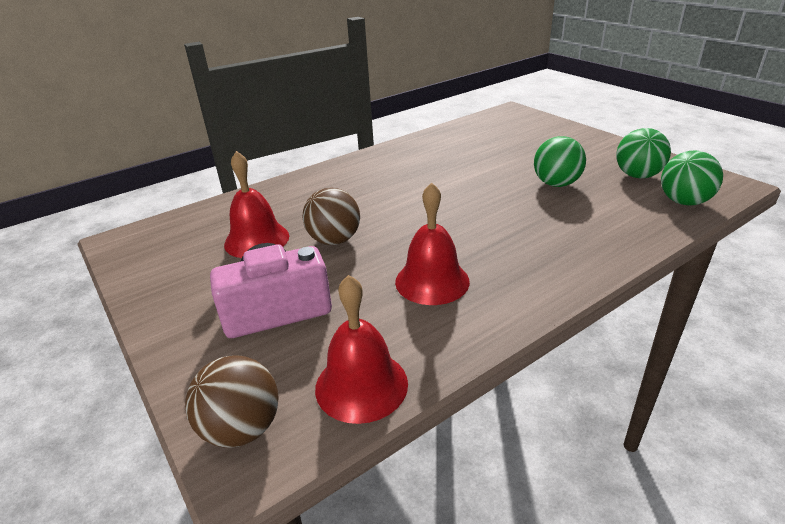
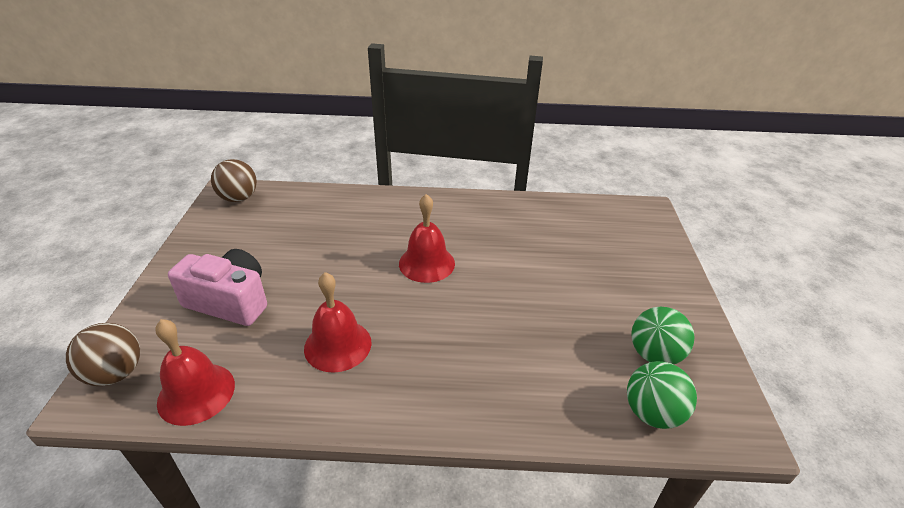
camera: 35 degrees right, 5 degrees up
(256, 240) = (289, 237): red bell -> red bell (426, 263)
(334, 240) = (330, 267): brown ball -> brown ball (239, 198)
(556, 184) = (561, 316): green ball -> none

